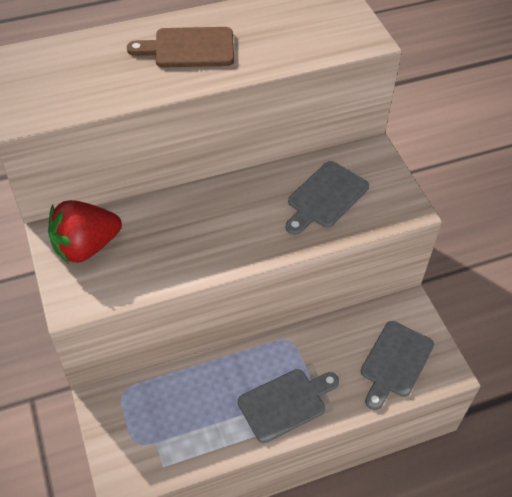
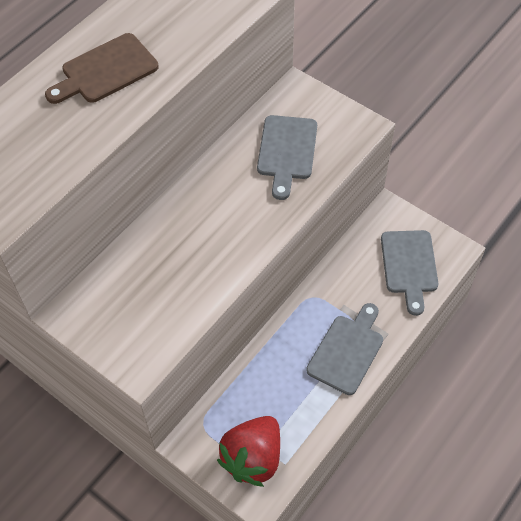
camera: 30 degrees left, 5 degrees up
(86, 247) = (110, 309): red strawberry -> red strawberry (253, 458)

